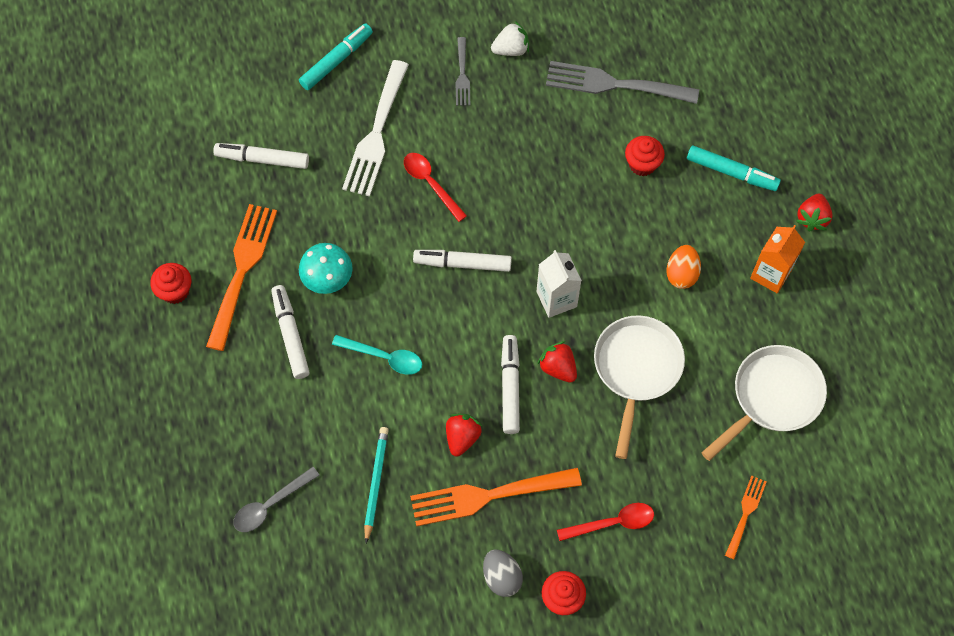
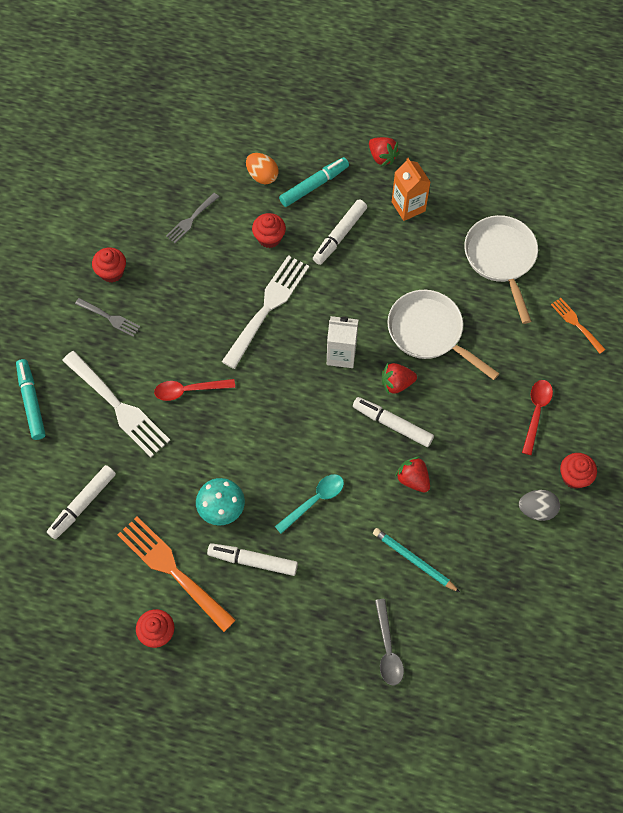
camera: 60 degrees left, 0 degrees up
(462, 263) = (271, 403): white marker -> white marker (339, 235)
(487, 496) = (469, 486): orange fork -> none
(511, 49) = (111, 272): white strawberry -> red cupcake
(564, 204) = (267, 307): none -> white fork
(614, 84) = (191, 220): grey fork -> grey fork, size x0.52
(681, 274) = (373, 262): orange egg -> orange egg (262, 176)

